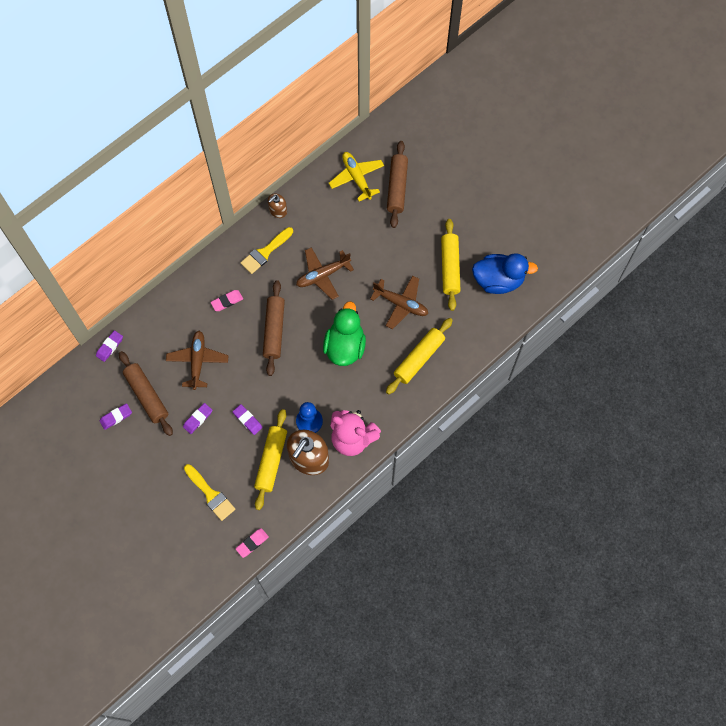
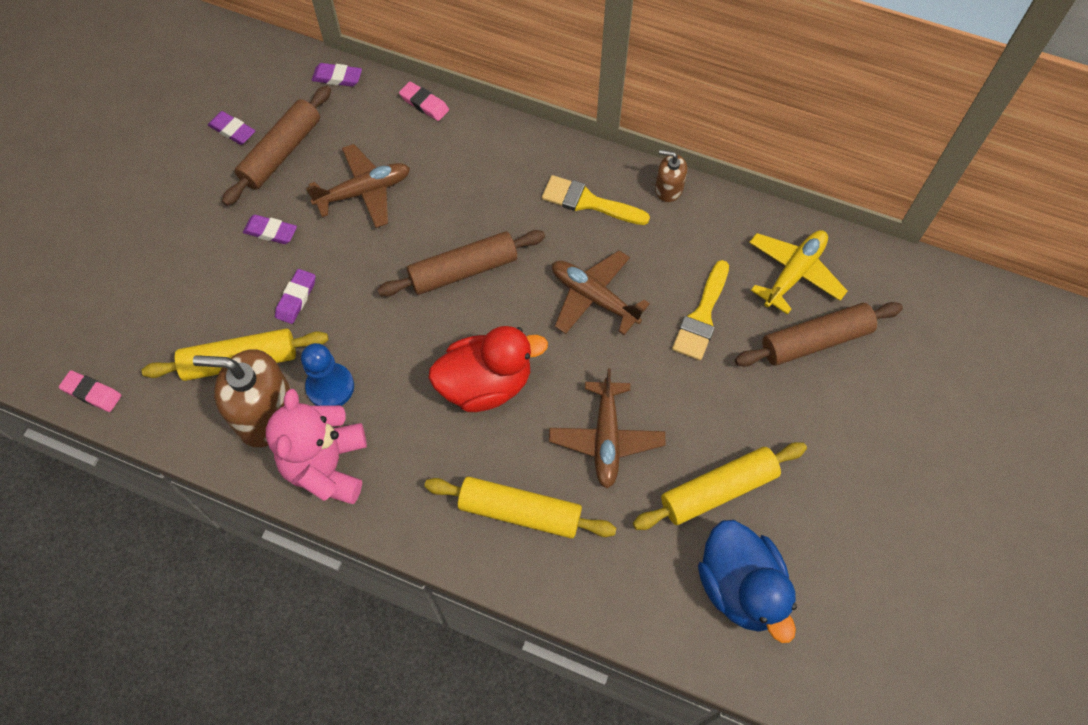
camera: 65 degrees right, 5 degrees down
(210, 494) = (154, 301): yellow brush -> yellow brush (702, 316)
(227, 301) = (480, 187): pink eraser -> pink eraser (424, 104)
(345, 346) = (485, 384): green duck -> red duck

